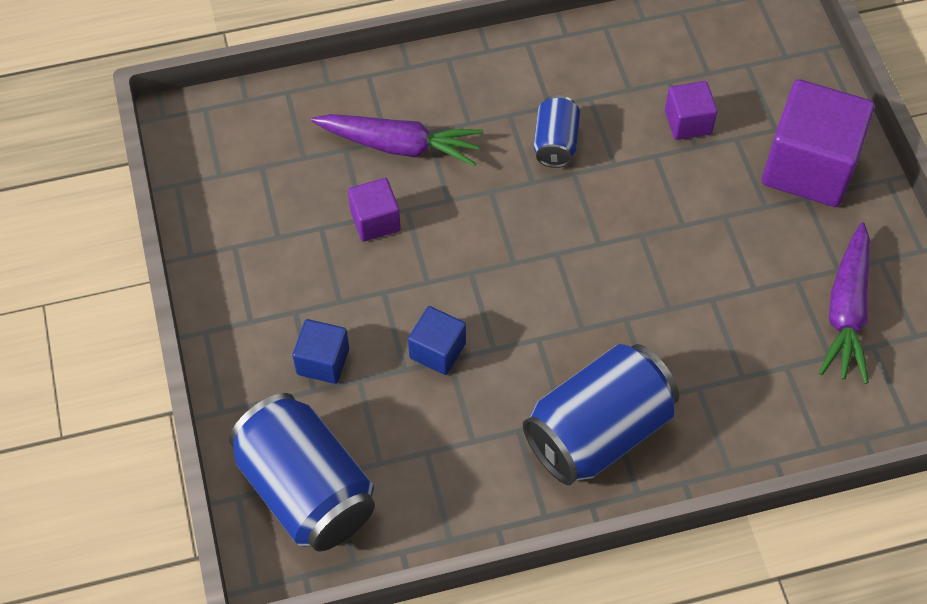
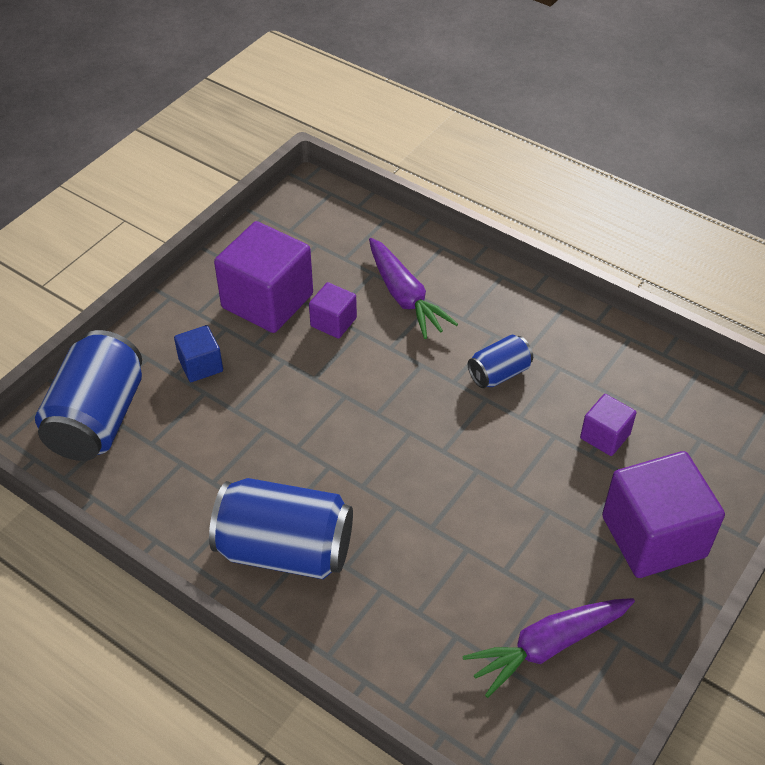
camera: 50 degrees right, 10 degrees down
(295, 254) = (267, 301): none -> purple cube
(437, 350) = (265, 417): blue cube -> none

